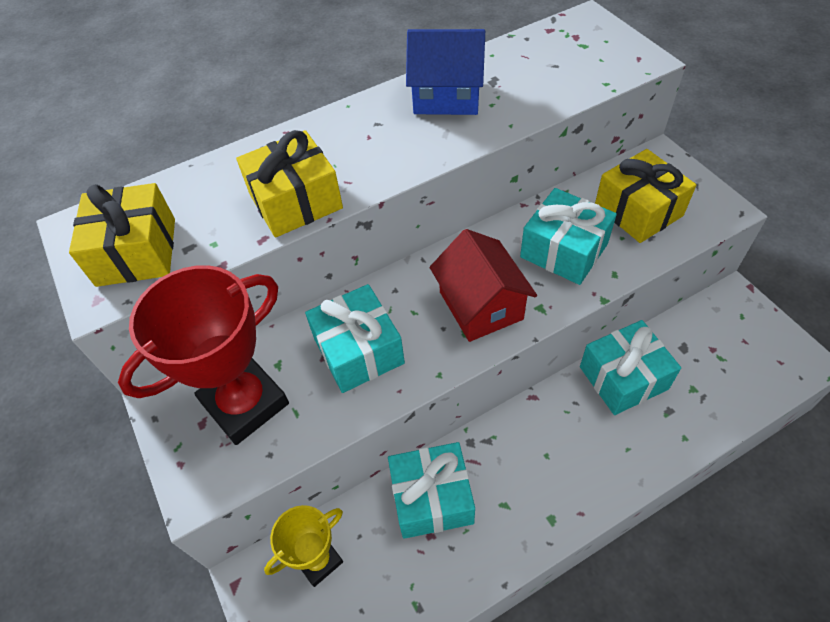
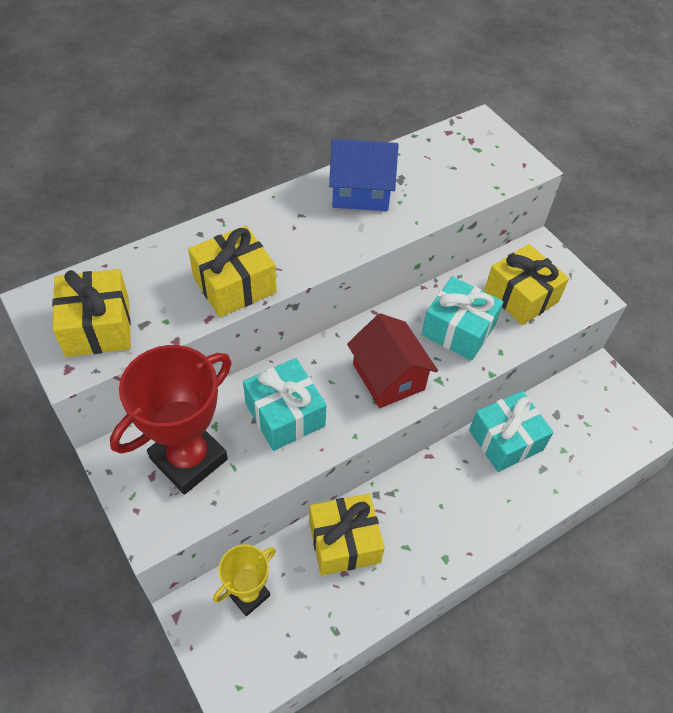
camera: 10 degrees left, 0 degrees up
(432, 498) = (344, 542): turquoise gift -> yellow gift

